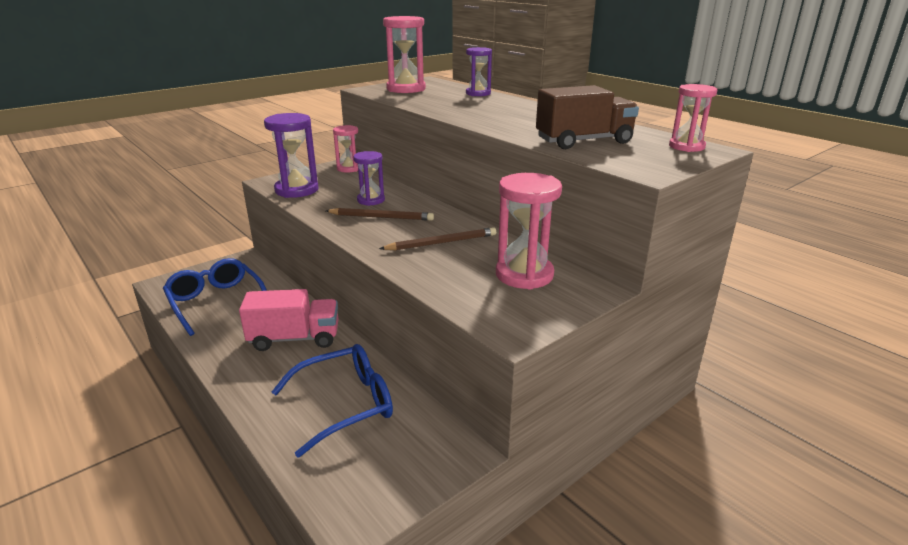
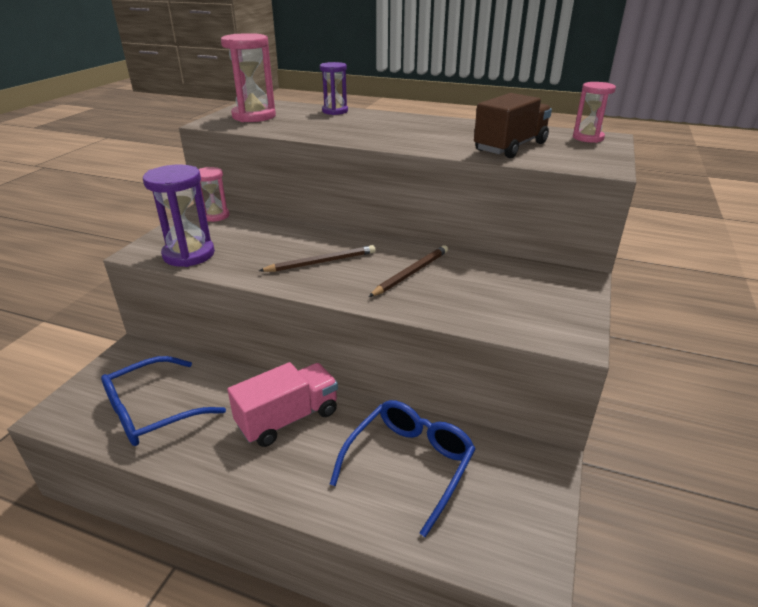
camera: 30 degrees left, 5 degrees up
(216, 302) = (152, 412): blue glasses -> blue glasses turned 60 degrees counterclockwise
(371, 200) = (286, 246): purple hourglass -> none
(524, 275) = (516, 283): pink hourglass -> none

